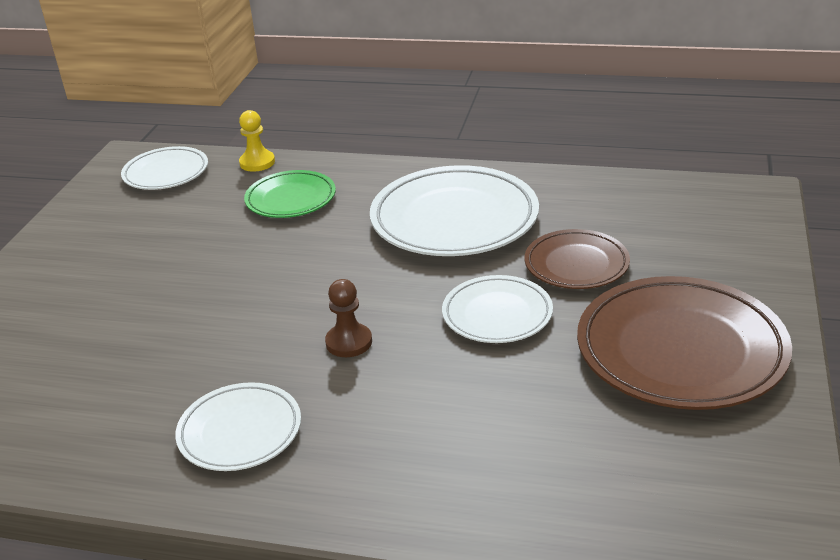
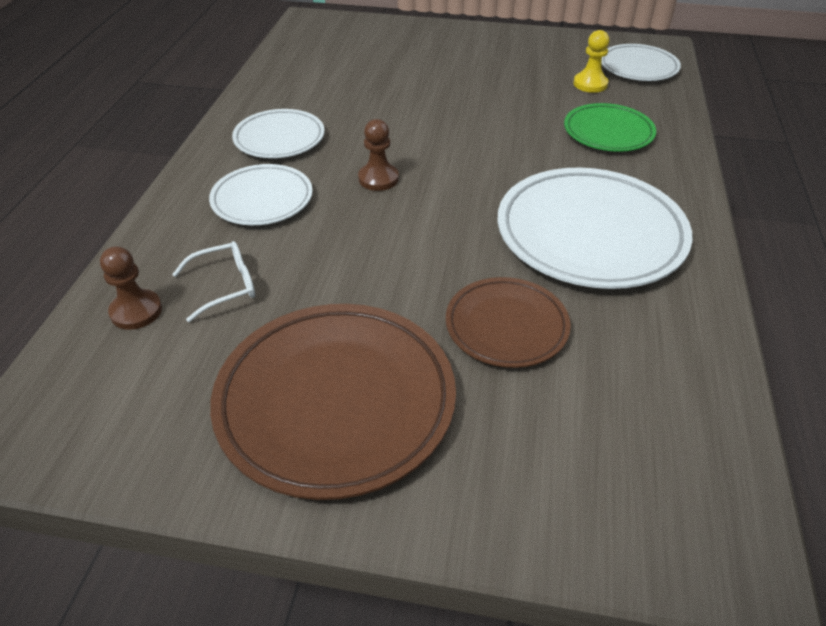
camera: 85 degrees right, 10 degrees up
(257, 162) = (673, 109): yellow pawn -> yellow pawn (590, 84)
(497, 314) = (413, 263): white plate -> white plate (262, 200)
(539, 440) = (225, 286): none -> white glasses
(587, 507) = (136, 311): none -> brown pawn

